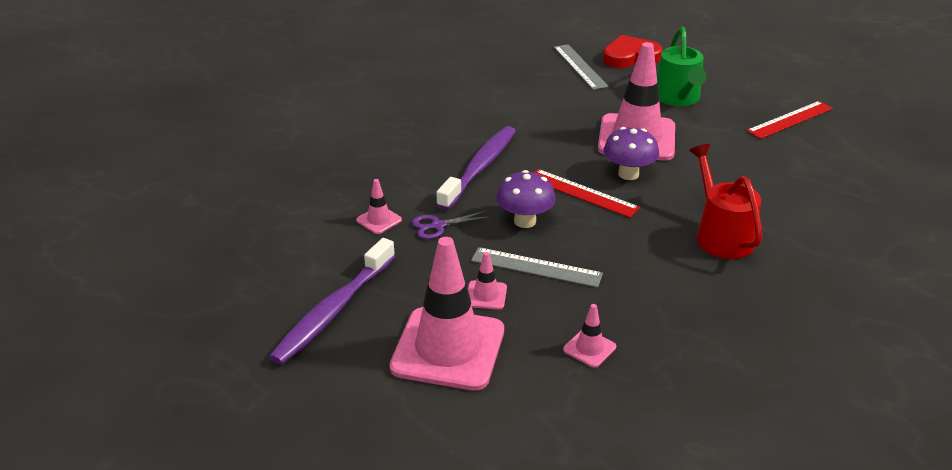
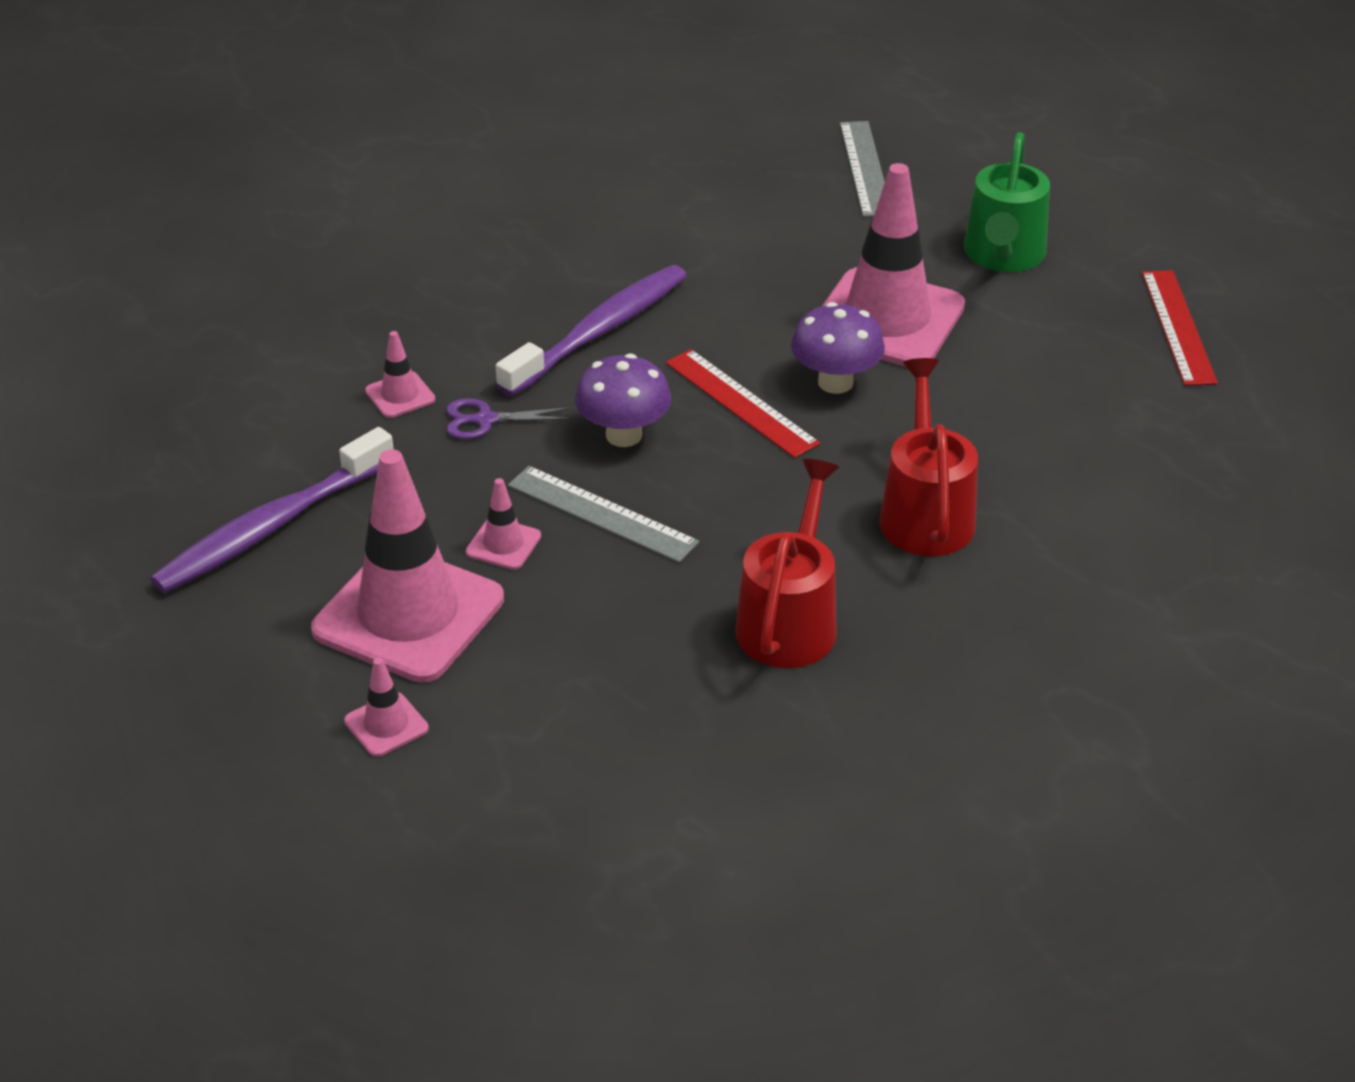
camera: 15 degrees right, 5 degrees up
(589, 348) = (615, 653): pink traffic cone -> pink traffic cone (386, 725)
(630, 57) = (965, 162): red heart -> none
(681, 309) = (789, 621): none -> red watering can
(790, 119) = (1177, 327): red ruler -> red ruler turned 75 degrees counterclockwise

